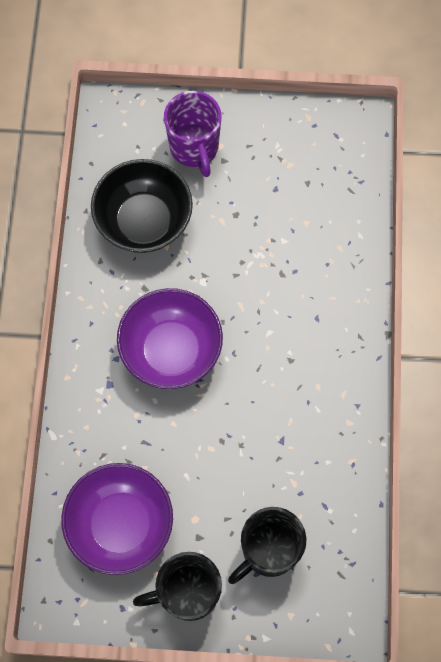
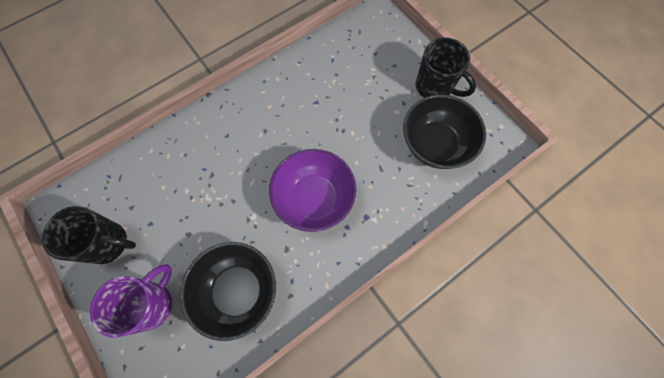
camera: 130 degrees left, 0 degrees up
(121, 525) = (435, 144): purple bowl -> black bowl
(268, 550) = (378, 68): black mug -> black mug (108, 243)

